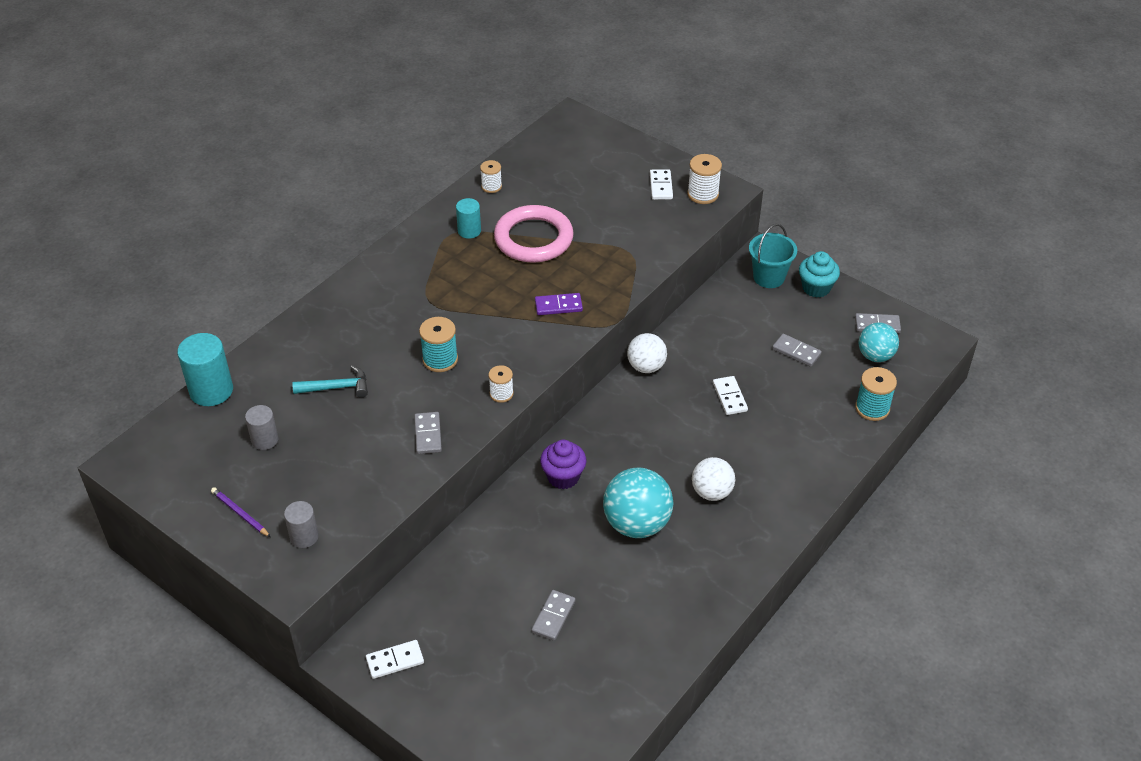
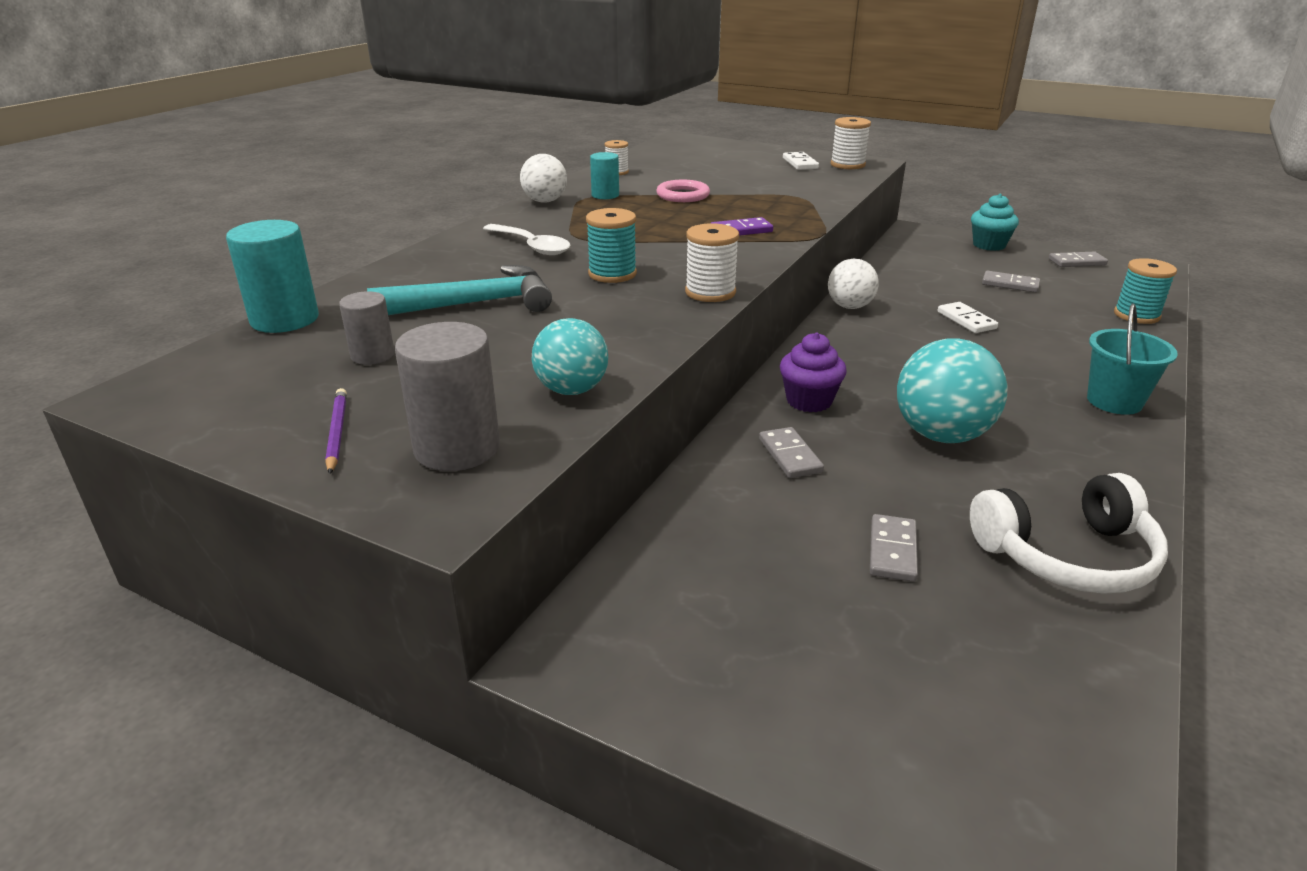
camera: 10 degrees left, 15 degrees down
(240, 513) = (337, 433): purple pencil -> purple pencil turned 45 degrees clockwise
(304, 537) = (457, 448): grey cylinder -> grey cylinder, size x1.66
(337, 387) = (475, 304): turquoise hammer -> turquoise hammer, size x1.61
(391, 311) = (531, 246): none -> white spoon
(395, 661) = (651, 647): white domino -> none
(428, 434) = (624, 331): grey domino -> grey domino (790, 455)
(501, 394) = (710, 292): white spool -> white spool, size x1.52
(533, 238) = (683, 195): pink ring -> pink ring, size x0.57
(654, 635) = (1067, 555): none -> white headphones
(711, 492) = (1015, 396): white ball -> white ball (545, 201)
(769, 277) = (934, 242): turquoise bucket -> turquoise bucket (1114, 401)
(875, 356) = (1098, 281): turquoise ball -> turquoise ball (572, 390)

